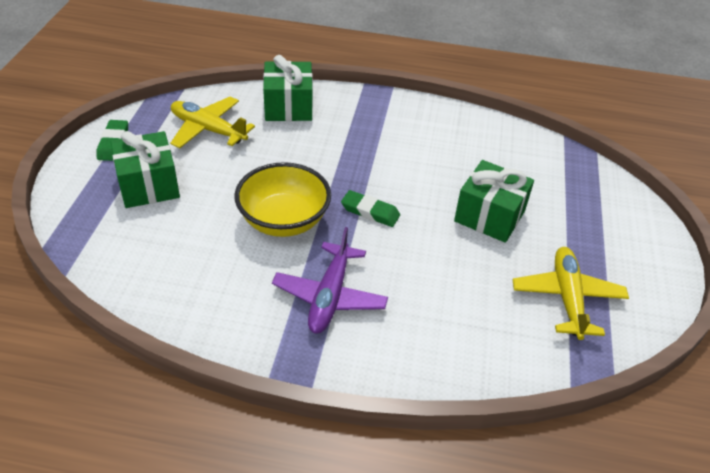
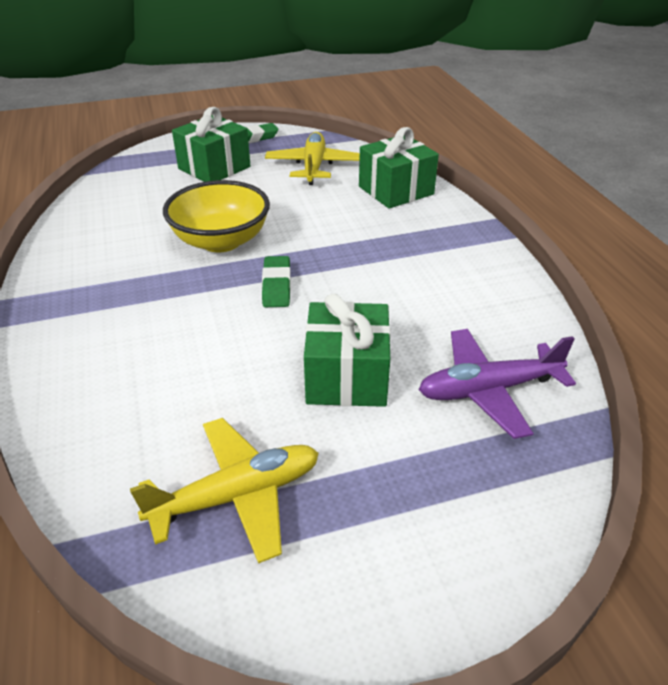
camera: 65 degrees right, 5 degrees down
(329, 296) = (130, 299): purple plane -> purple plane (488, 390)

